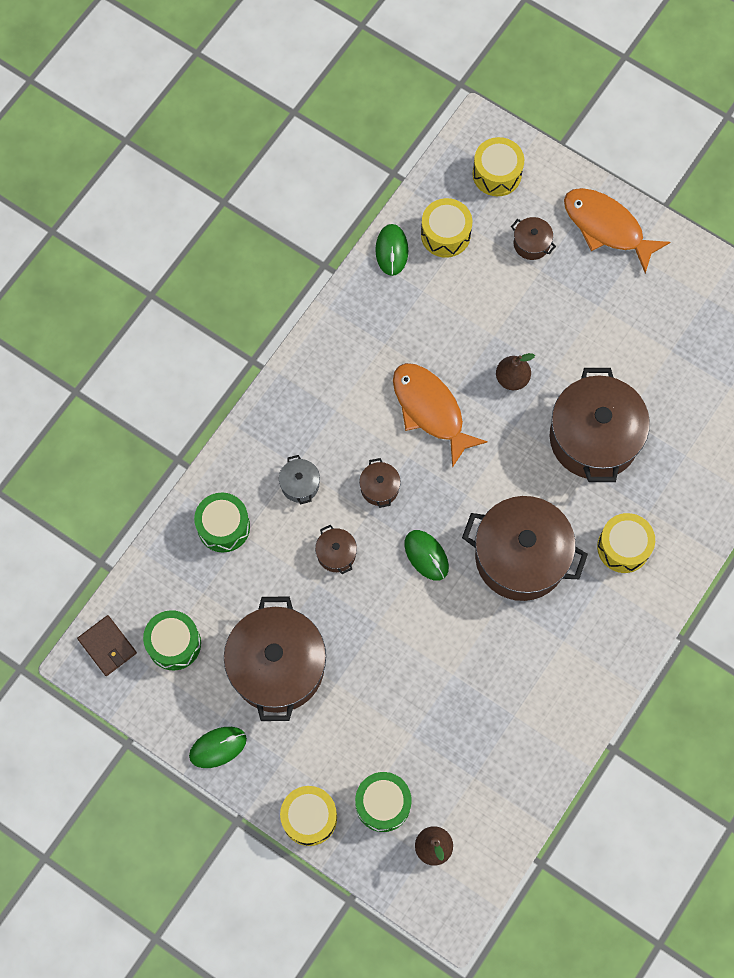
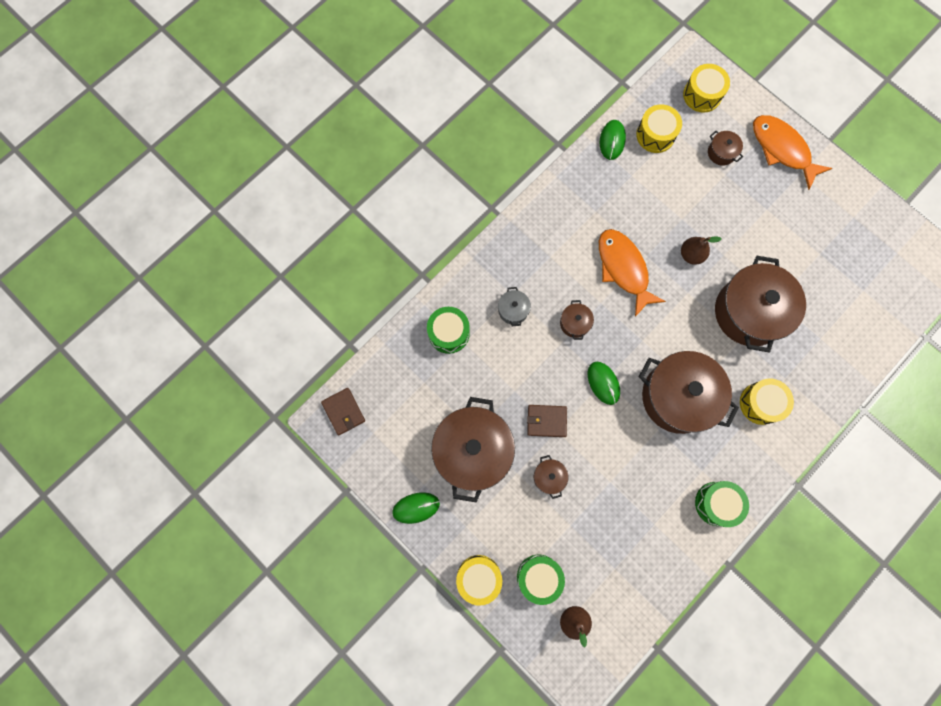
camera: 10 degrees right, 5 degrees up
(174, 643) = (395, 419): green drum -> green drum (716, 503)
(336, 553) = (533, 369): brown pot -> brown pot (549, 477)
(363, 614) = (546, 421): none -> brown wallet

